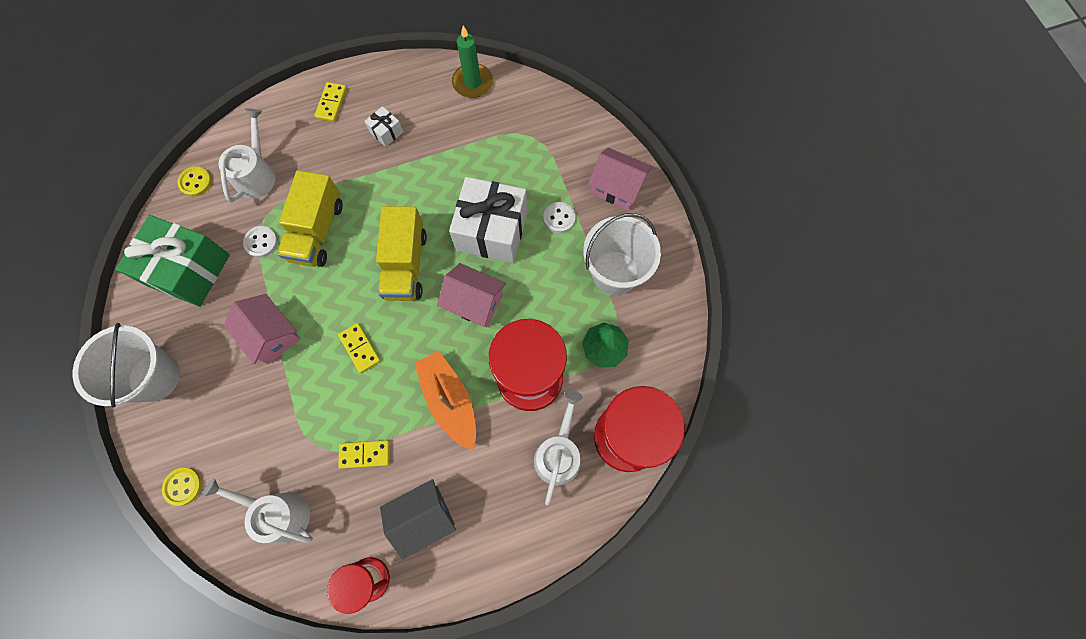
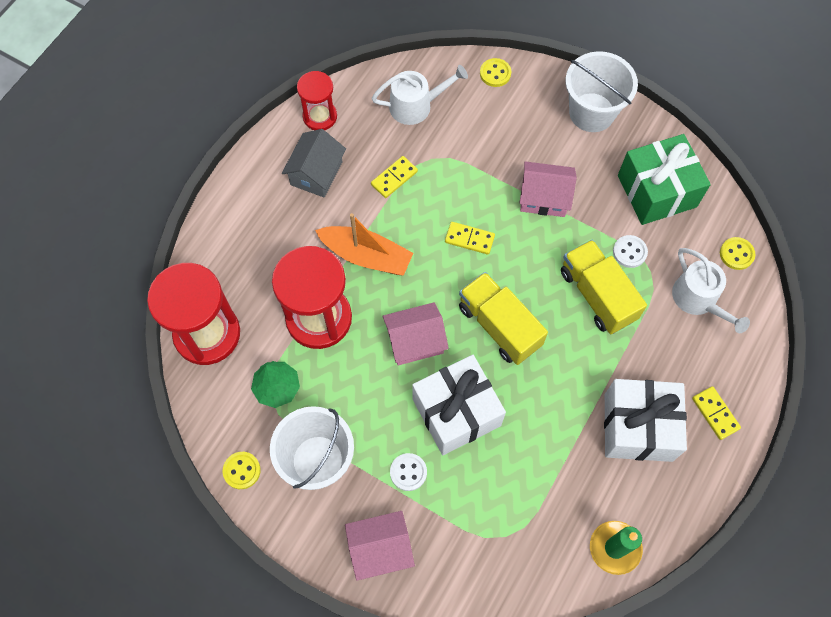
camera: 140 degrees right, 5 degrees down
(386, 132) = (638, 427): white gift -> white gift, size x2.31
(558, 453) = (252, 283): white watering can -> none
(674, 307) = (242, 470): none -> yellow button

